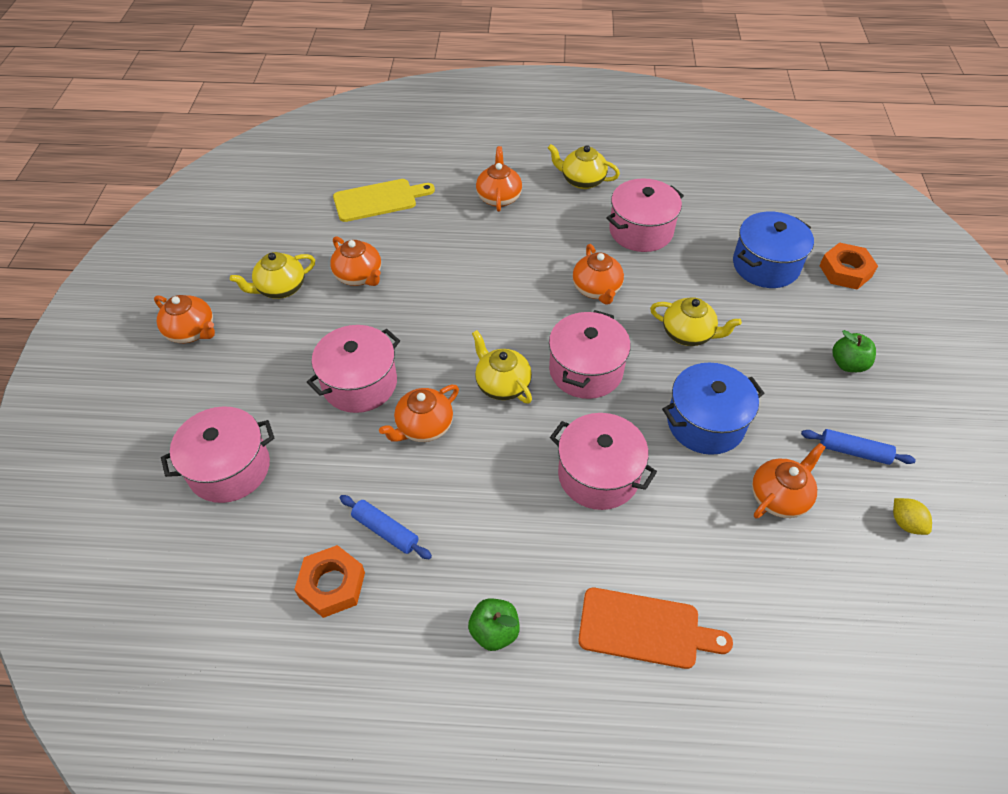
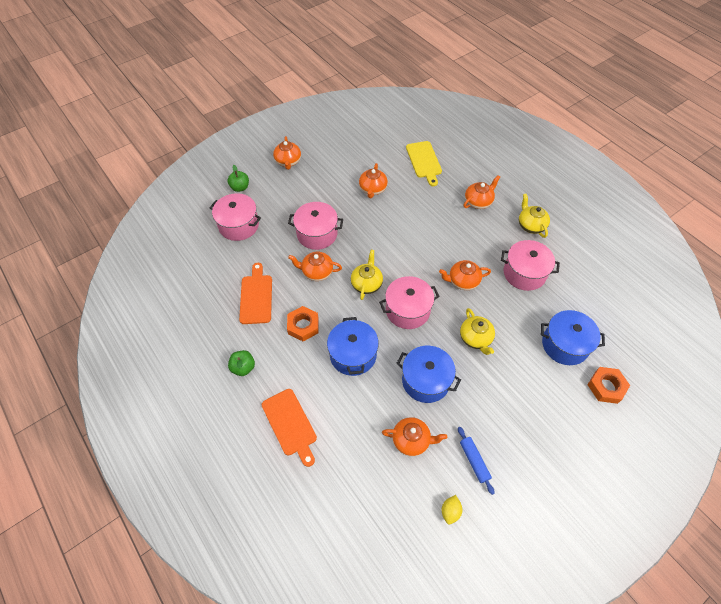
camera: 50 degrees right, 5 degrees up
(280, 288) = (338, 170): yellow teapot -> none
(332, 585) = (218, 297): orange nut -> orange nut (303, 326)
(379, 200) = (424, 161): yellow cutting board -> yellow cutting board turned 45 degrees clockwise
(385, 531) = (256, 296): blue rolling pin -> orange cutting board
(597, 289) = (462, 281): orange teapot -> orange teapot turned 45 degrees clockwise
(598, 475) = (353, 355): pink pot -> blue pot
(848, 364) = (534, 426): green apple -> green apple (240, 187)

